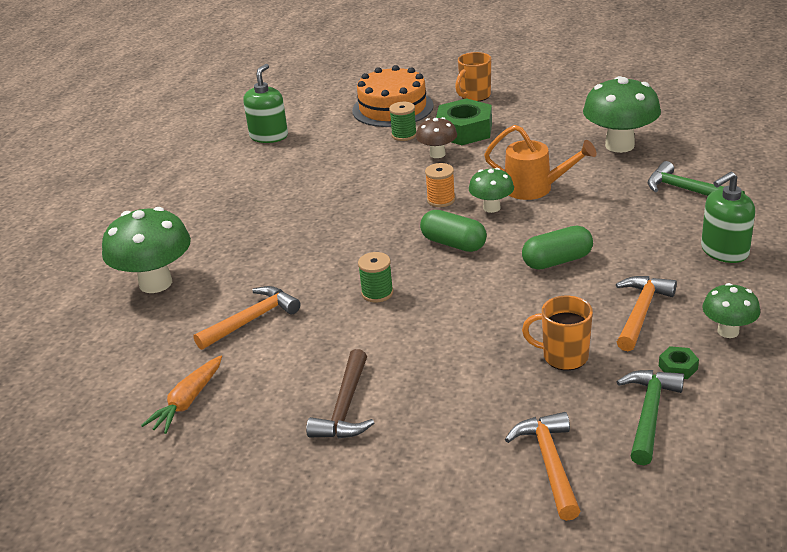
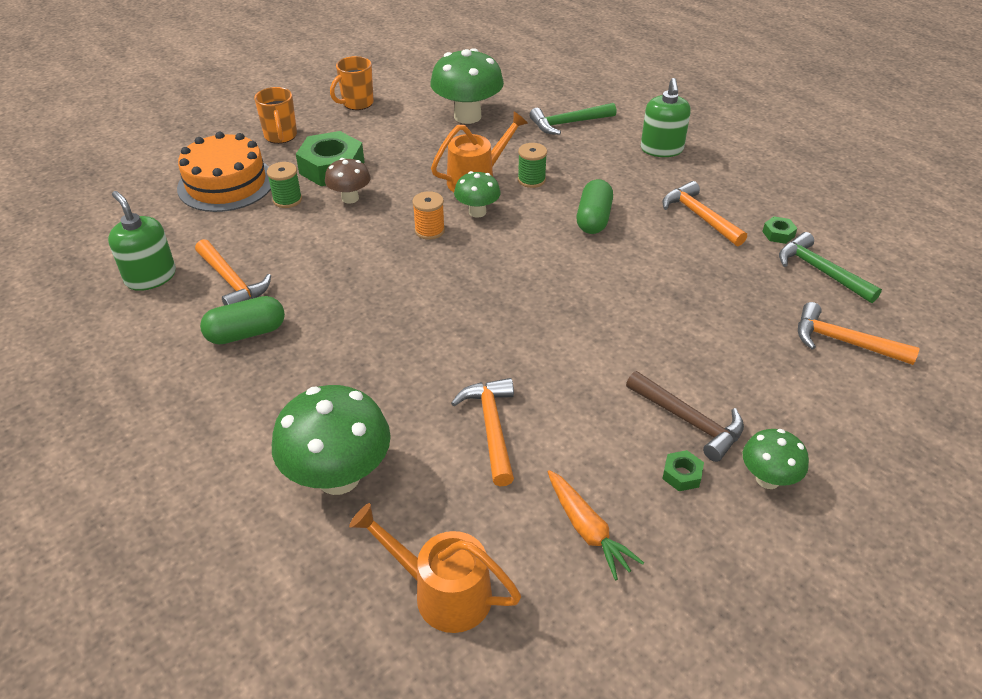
camera: 60 degrees left, 10 degrees up
(90, 364) = (441, 592): none -> orange watering can
(280, 426) = (682, 474): none -> green nut
(294, 162) = (232, 282): none -> orange hammer
(377, 293) = (534, 329): green spool -> green spool (531, 180)
(453, 243) = (507, 255): green capsule -> green capsule (246, 333)
(563, 357) = (721, 275): orange mug -> orange mug (357, 103)
(728, 331) = (755, 195): green mushroom -> green mushroom (767, 479)

